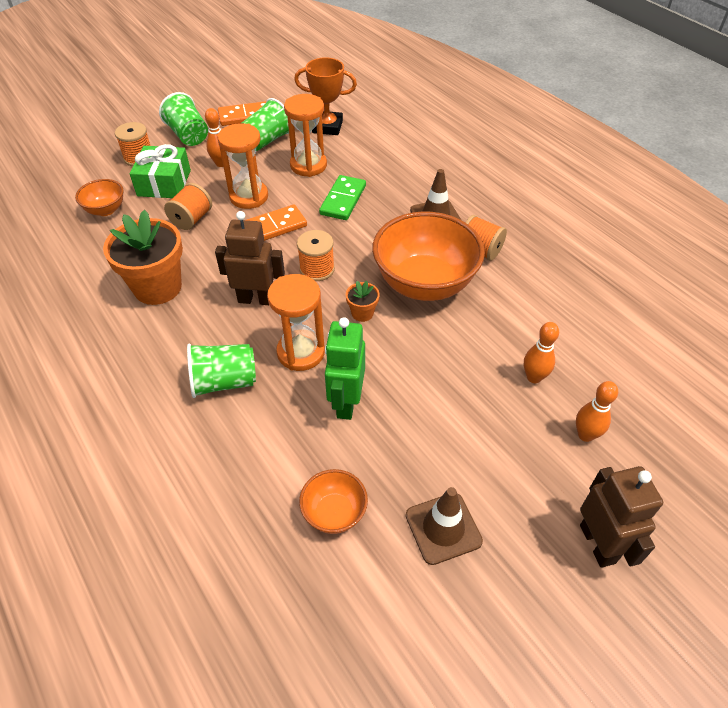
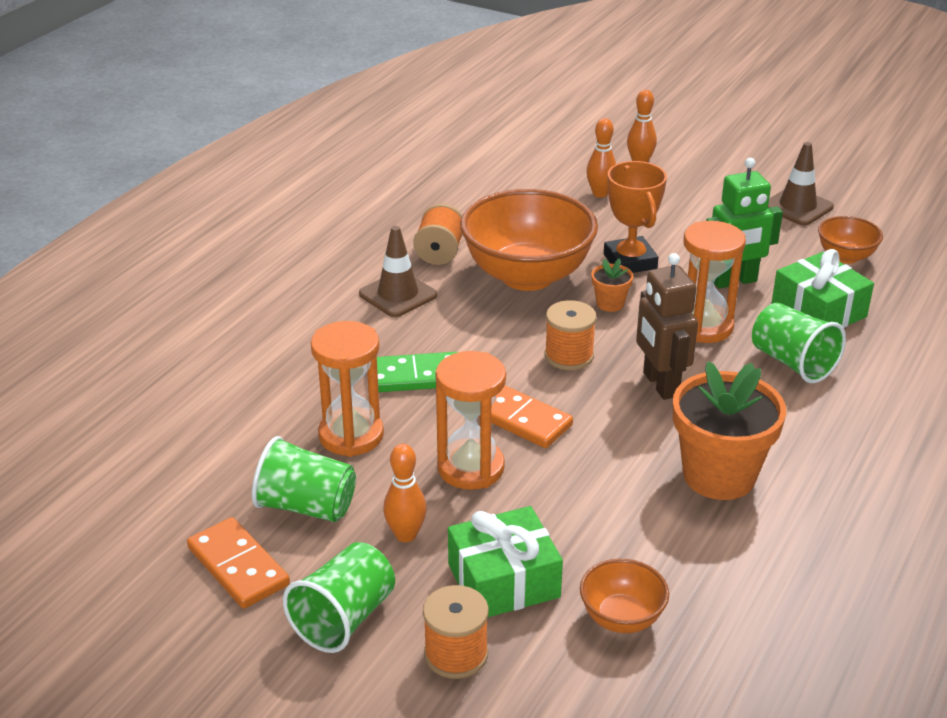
camera: 115 degrees left, 15 degrees down
(192, 219) = (565, 506): orange spool -> none
(271, 438) = (818, 310): none -> green gift
(327, 127) = (225, 451): orange trophy -> orange trophy (630, 261)
(598, 544) = (734, 147): brown robot -> none

